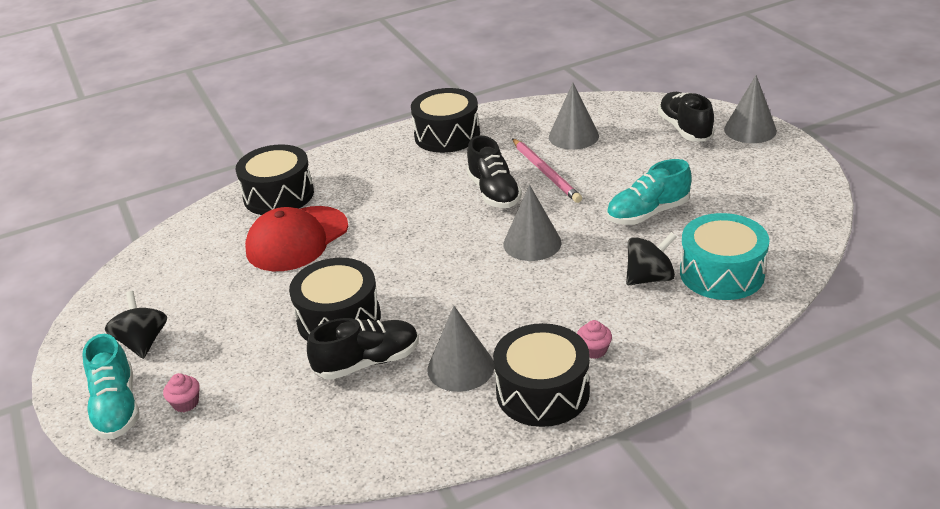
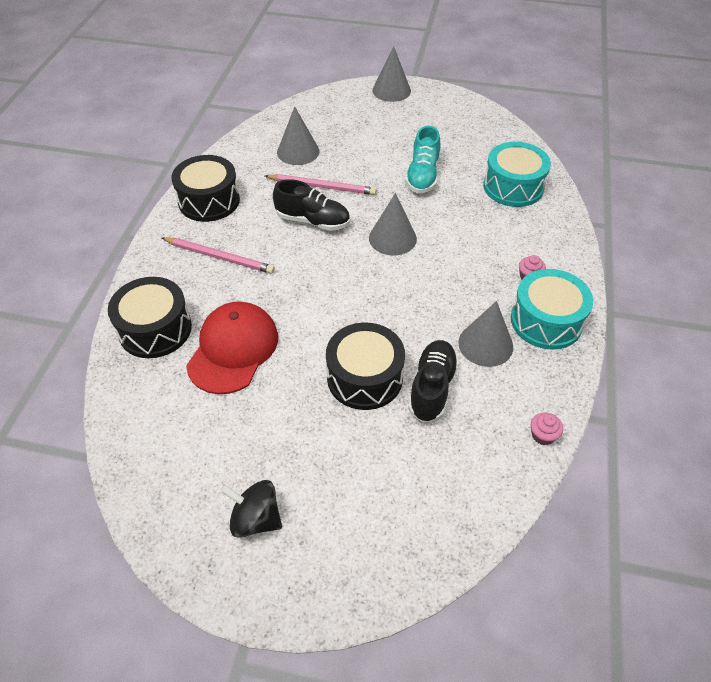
camera: 55 degrees left, 15 degrees up
(116, 407) = (326, 578): turquoise shoe -> none
(186, 403) = (370, 523): pink cupcake -> pink cupcake (543, 435)
(297, 239) = (233, 349): red cap -> red cap turned 150 degrees counterclockwise
(389, 176) = (219, 257): none -> pink pencil
(542, 392) = (546, 321): black drum -> turquoise drum
(649, 278) = (486, 214): black spinning top -> none
(685, 129) = (356, 109): black shoe -> none

